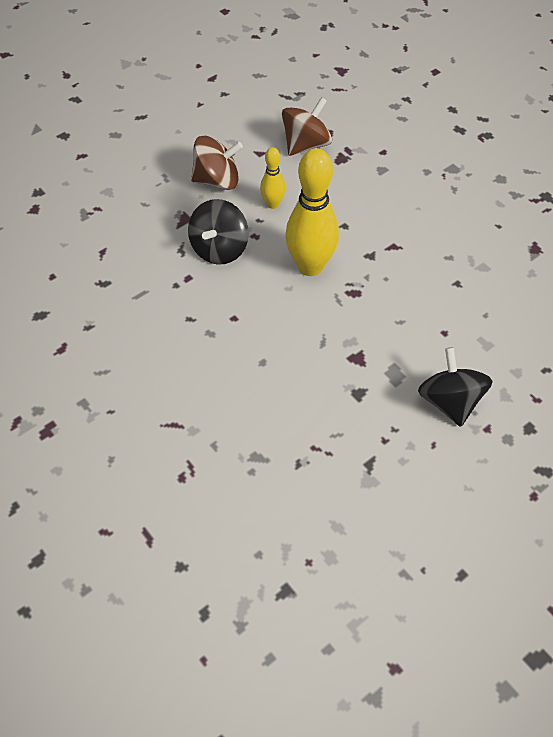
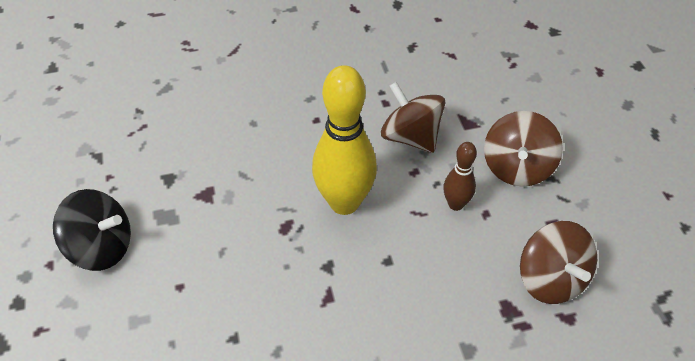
camera: 115 degrees right, 5 degrees down
(219, 249) = (410, 137): black spinning top -> brown spinning top
(272, 204) = (455, 204): yellow bowling pin -> brown bowling pin

